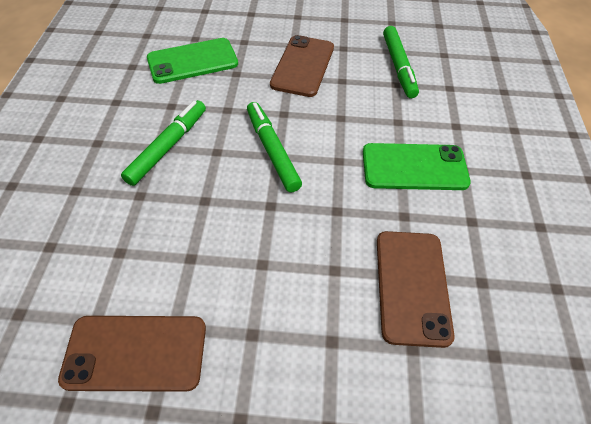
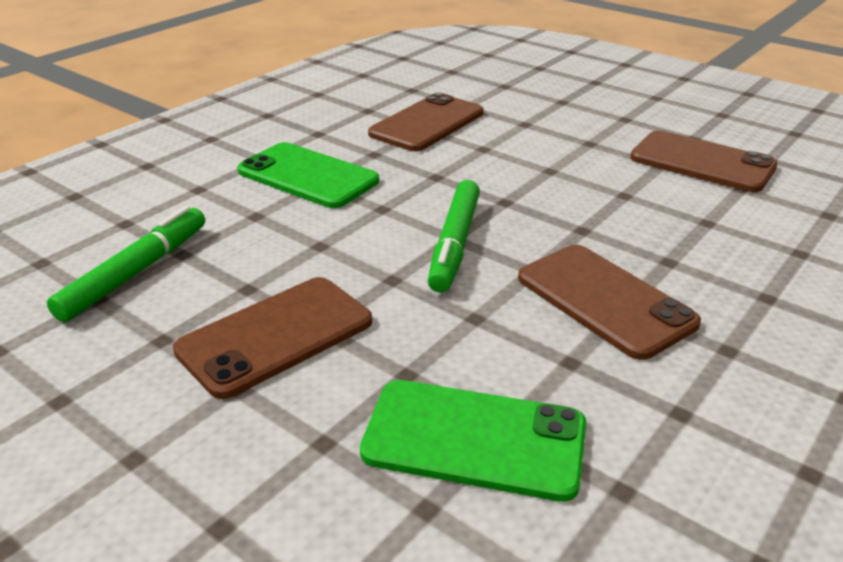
camera: 145 degrees left, 20 degrees down
(168, 147) = (605, 300): green marker -> brown phone

